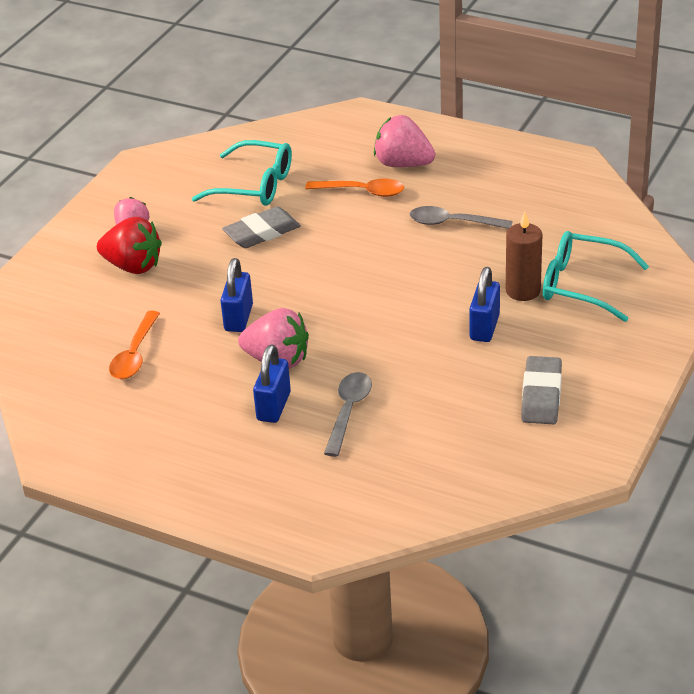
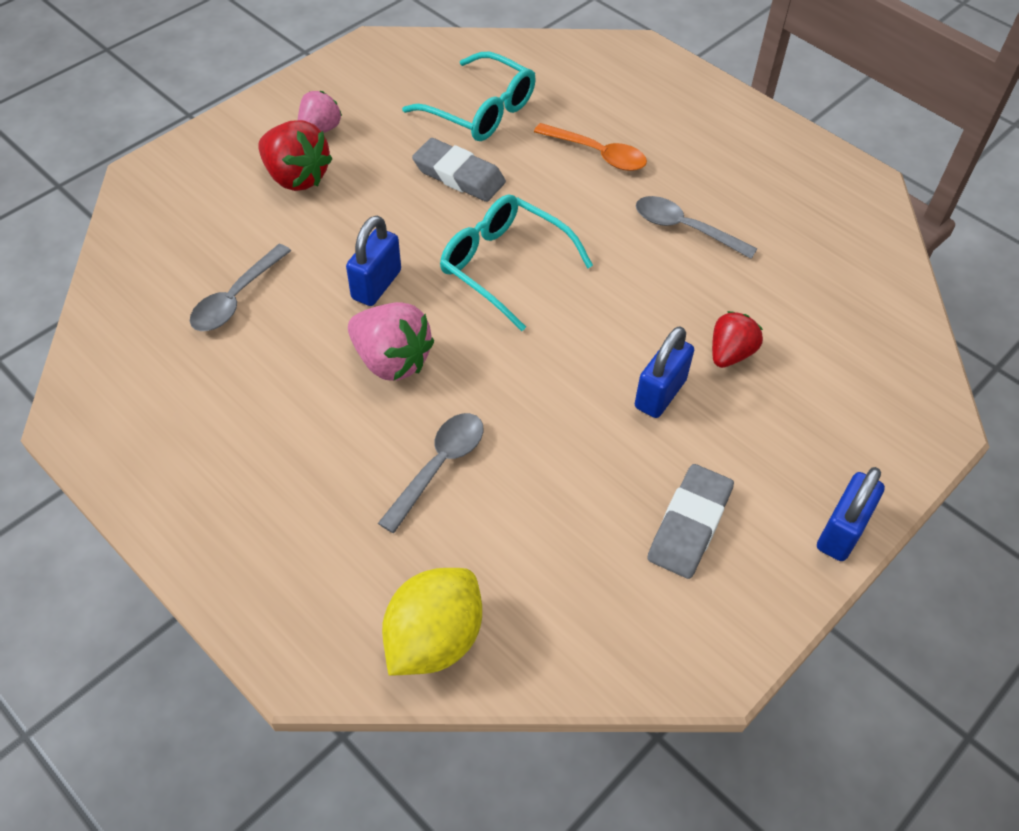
camera: 15 degrees right, 15 degrees up
(135, 354) = (236, 298): orange spoon -> grey spoon
(262, 232) = (459, 175): grey eraser -> grey eraser turned 45 degrees clockwise
(274, 406) = (354, 427): blue padlock -> blue padlock (841, 532)
(399, 504) = (434, 639): none -> yellow lemon
(403, 164) = (661, 130): pink strawberry -> none
(523, 291) = (730, 353): brown candle -> red strawberry
(582, 285) = (808, 369): turquoise glasses -> turquoise glasses (504, 266)

